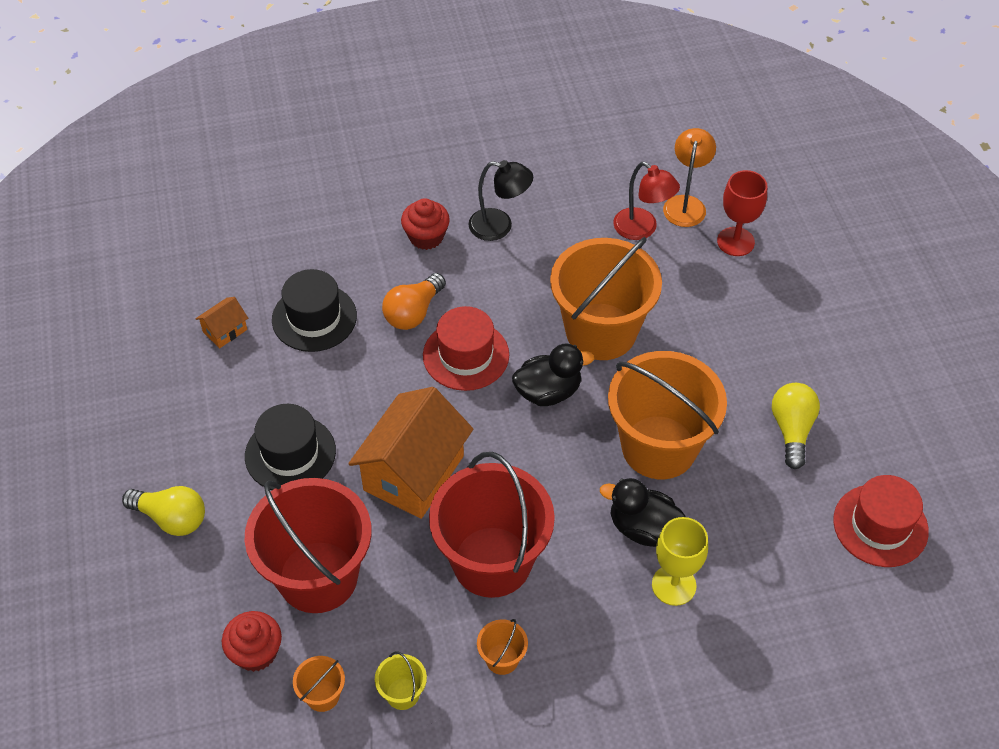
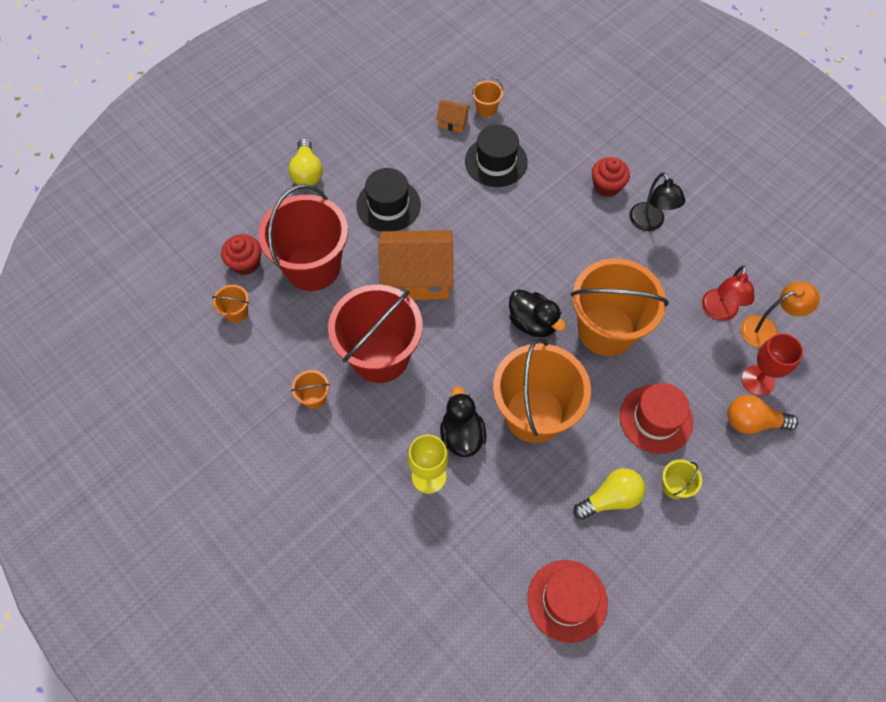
camera: 60 degrees right, 10 degrees up
(233, 289) = (486, 109): none -> orange bucket
(402, 693) = (260, 354): yellow bucket -> yellow bucket (674, 486)
(413, 312) = (539, 212): orange light bulb -> orange light bulb (752, 422)
(466, 355) = (527, 259): red hat -> red hat (656, 419)

